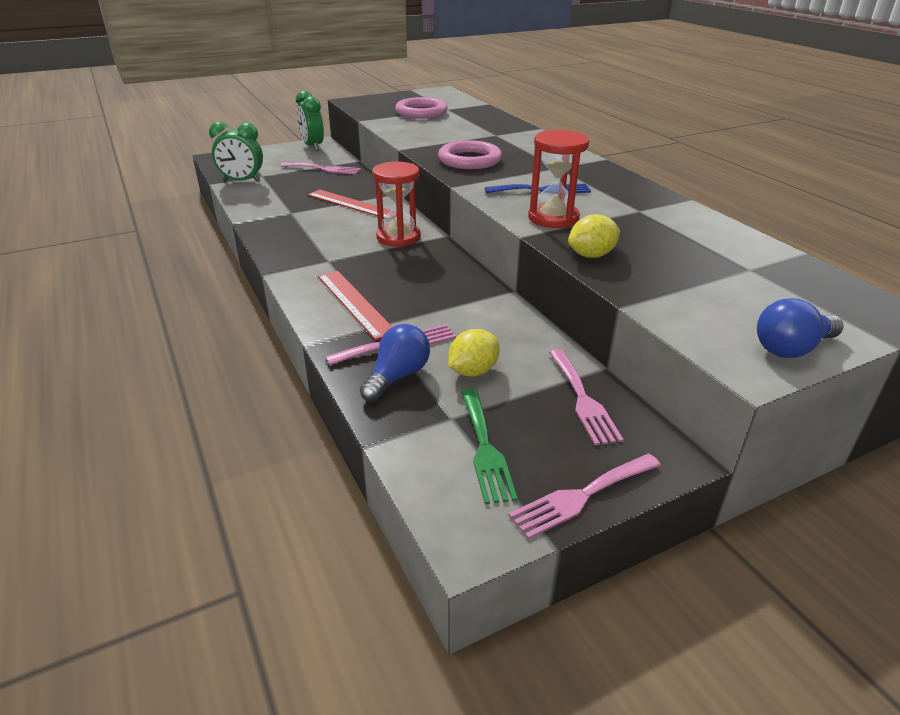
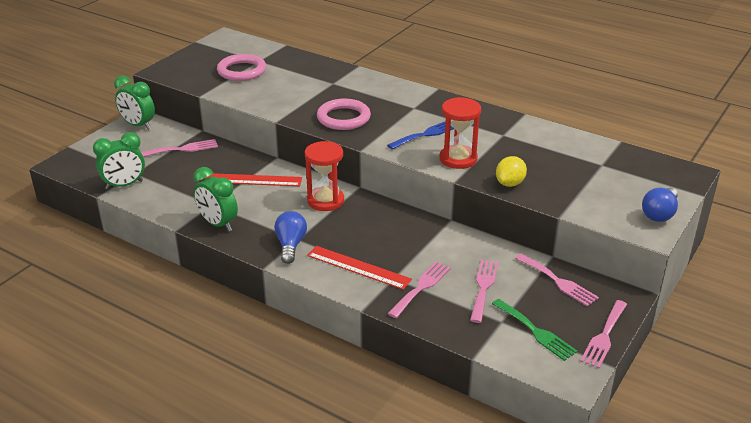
camera: 30 degrees left, 0 degrees up
(274, 228) = (218, 224): none -> green clock
(397, 376) = (444, 309): blue light bulb -> blue light bulb (290, 245)
(473, 371) = (483, 287): yellow lemon -> pink fork

